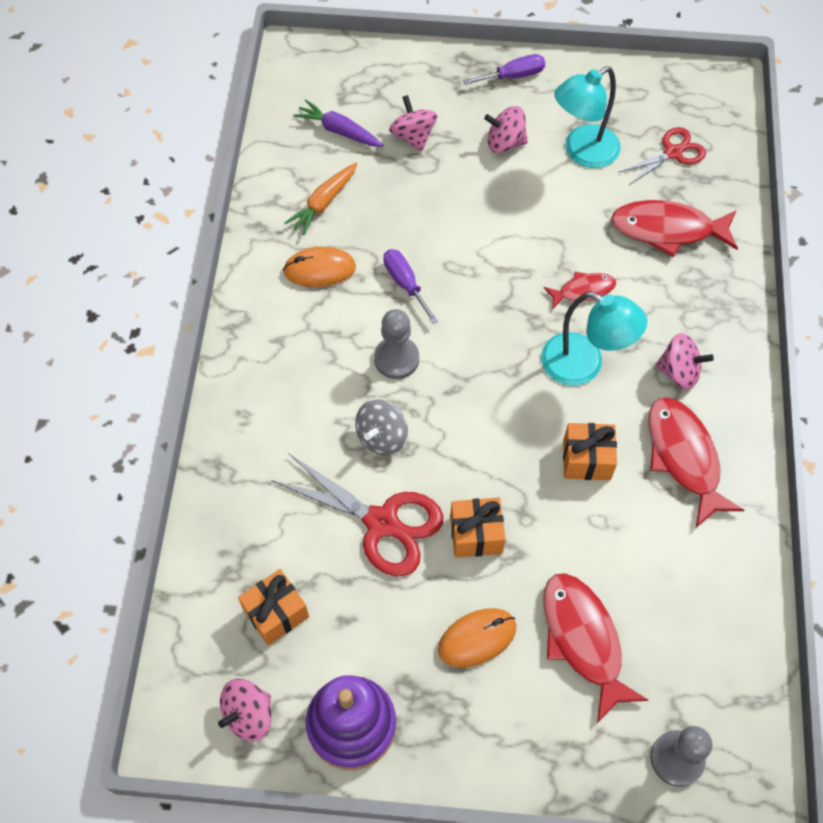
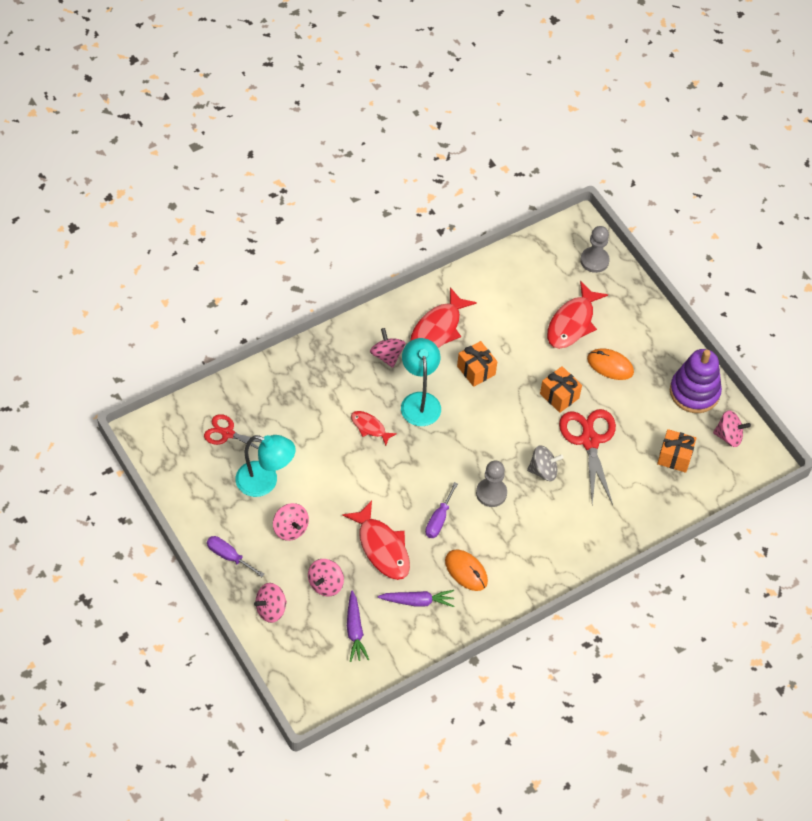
camera: 130 degrees left, 5 degrees down
(323, 203) = (417, 601): orange carrot -> purple carrot
(423, 77) = (271, 609): none -> pink spinning top
(668, 229) = (291, 407): red fish -> red fish (382, 547)

